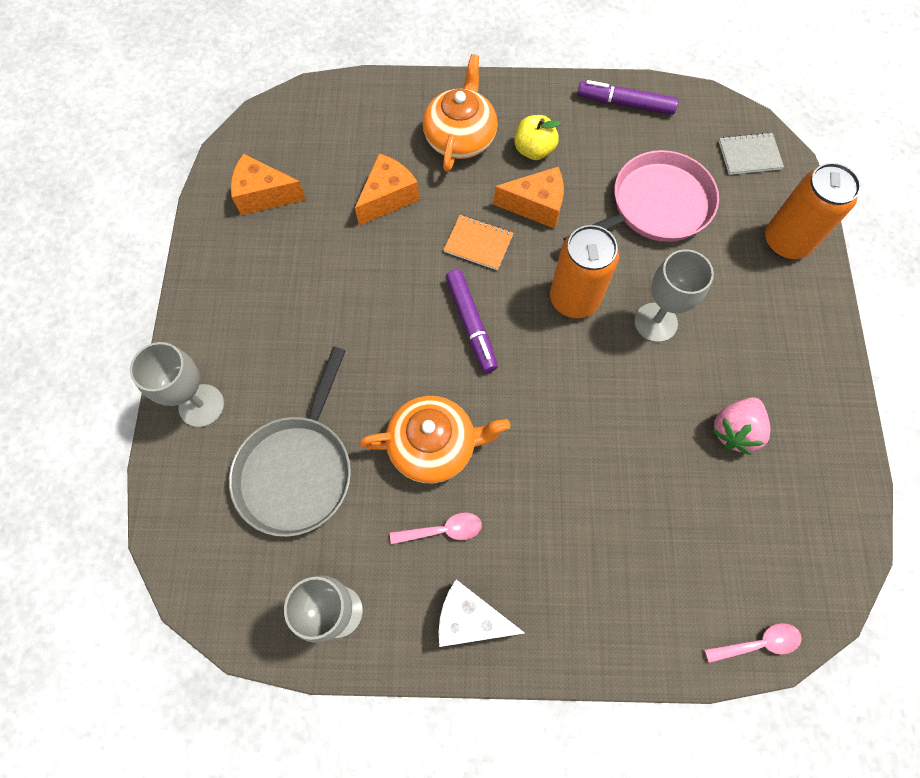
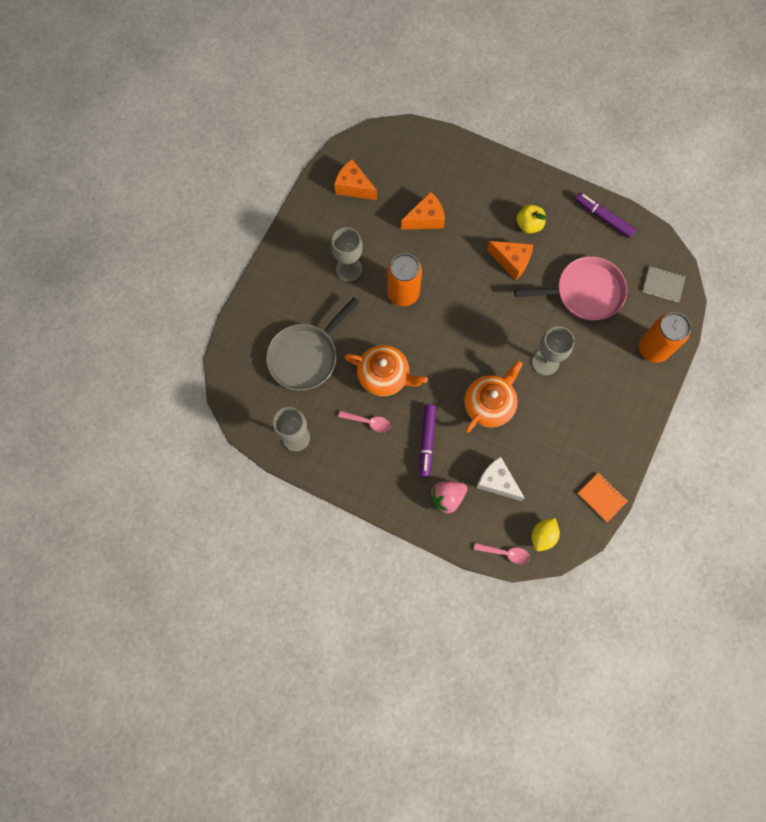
camera: 25 degrees right, 5 degrees up
(201, 405) = (269, 298): grey goblet -> grey goblet (349, 269)
(460, 137) = (487, 198): orange teapot -> orange teapot (489, 404)
(470, 619) = (361, 472): white cheese -> white cheese (497, 482)
(471, 324) = (437, 317): purple marker -> purple marker (427, 441)
(478, 243) = (465, 270): orange notebook -> orange notebook (601, 497)
(574, 299) = (505, 328): orange can -> orange can (403, 293)
(734, 430) = (556, 442): pink strawberry -> pink strawberry (447, 497)
(796, 586) = (543, 536): none -> yellow lemon

